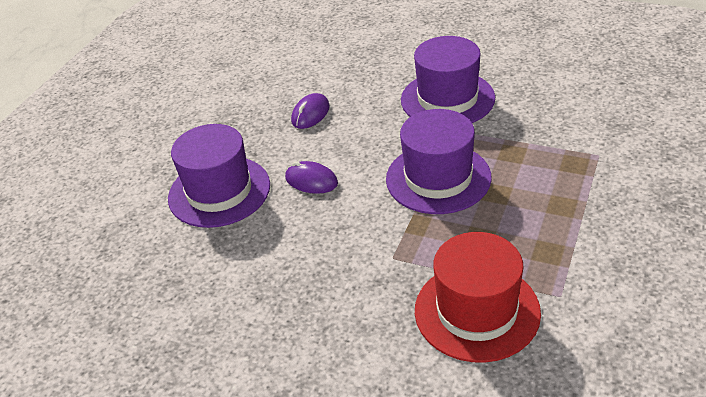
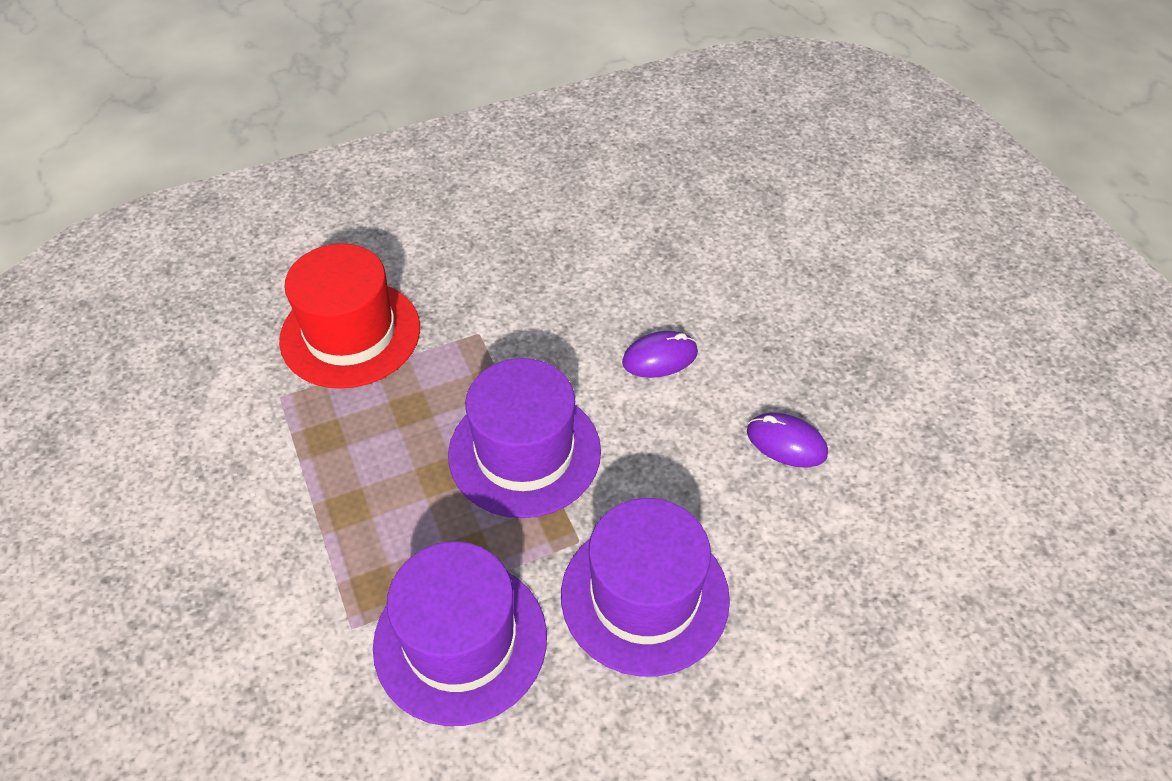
camera: 130 degrees right, 10 degrees up
(219, 191) = (734, 286): purple hat -> purple hat (460, 640)
(310, 114) = (786, 443): purple mouse -> purple mouse turned 45 degrees counterclockwise

